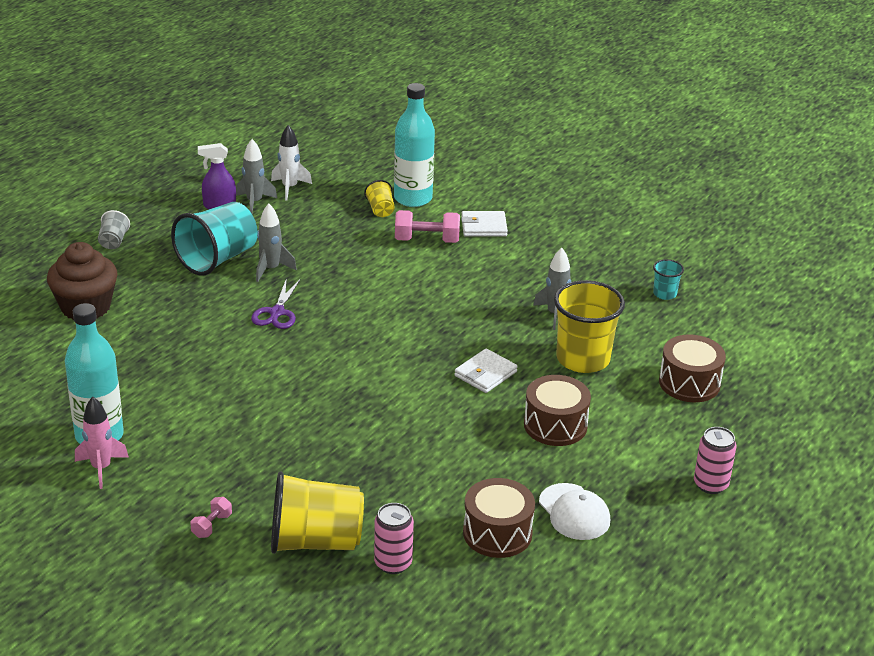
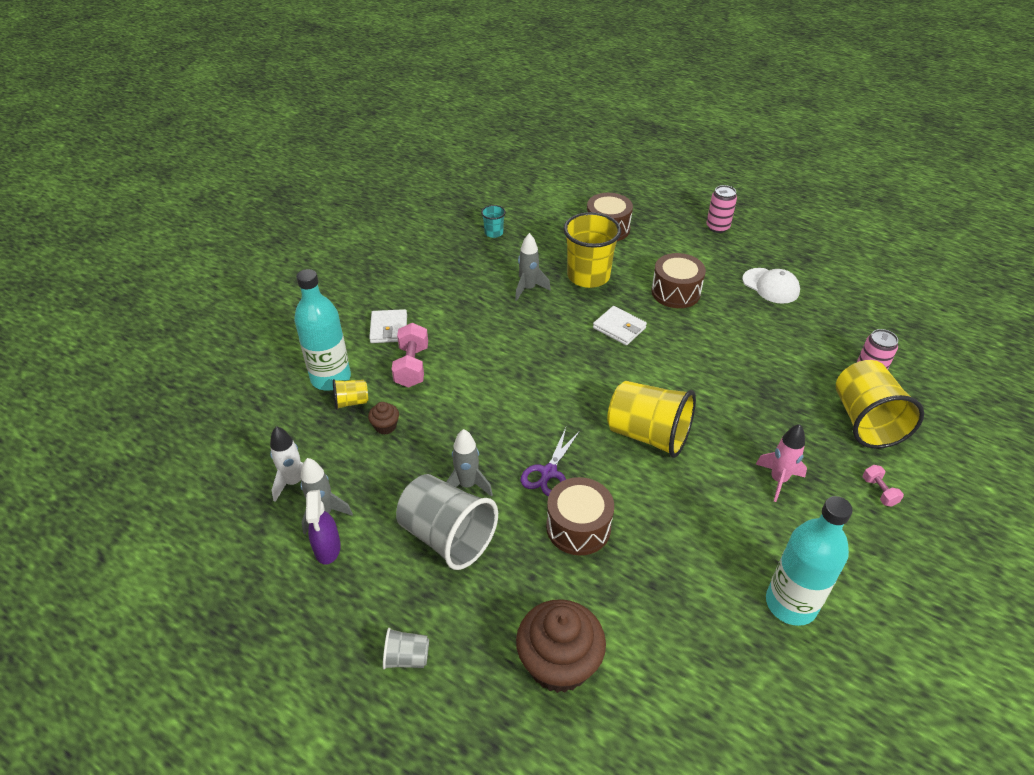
camera: 90 degrees left, 10 degrees up
(101, 468) = (840, 592): pink rocket -> pink rocket (778, 480)
(212, 525) = (879, 491): pink dumbbell -> pink dumbbell turned 45 degrees clockwise
(217, 259) = (447, 536): turquoise cup -> grey cup
(277, 313) = (548, 473): purple scissors -> purple scissors turned 105 degrees clockwise
(316, 376) = (648, 435): none -> yellow cup
(347, 228) = (385, 426): none -> brown cupcake
(497, 533) = (809, 322): brown drum -> brown drum (578, 527)
(574, 512) = (771, 286): white cap -> white cap turned 75 degrees clockwise

